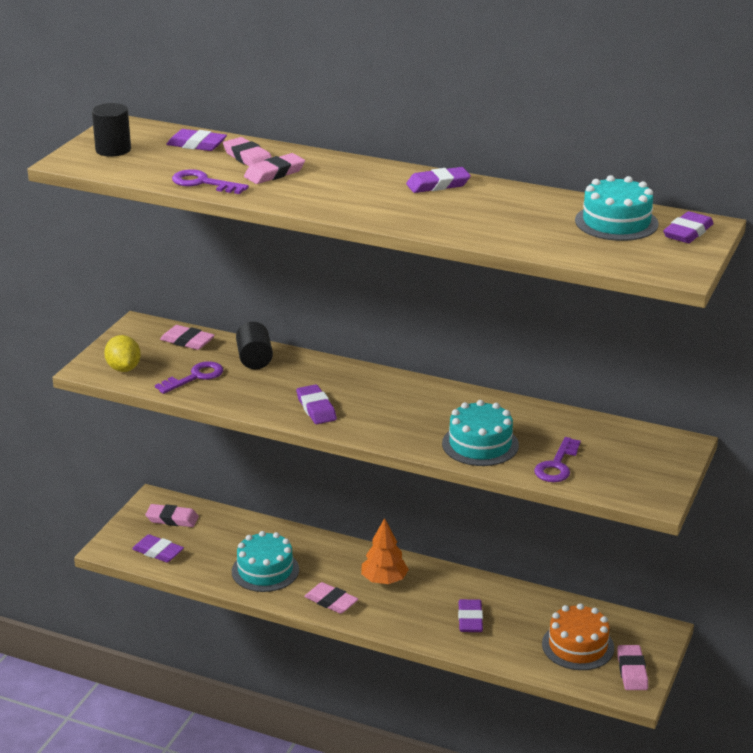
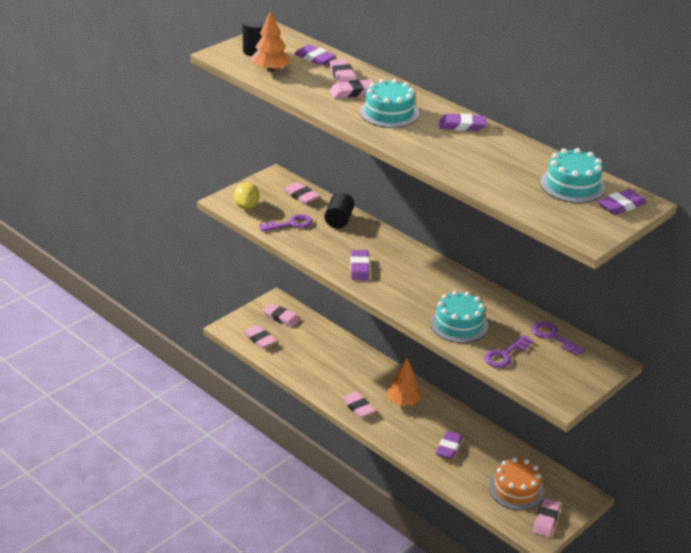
camera: 20 degrees right, 5 degrees up
(149, 167) = (270, 70): none -> orange tree
(158, 552) = (259, 339): purple eraser -> pink eraser
(203, 183) = (298, 90): purple key -> purple key (553, 337)
(265, 570) = (324, 372): turquoise cake -> turquoise cake (389, 113)

